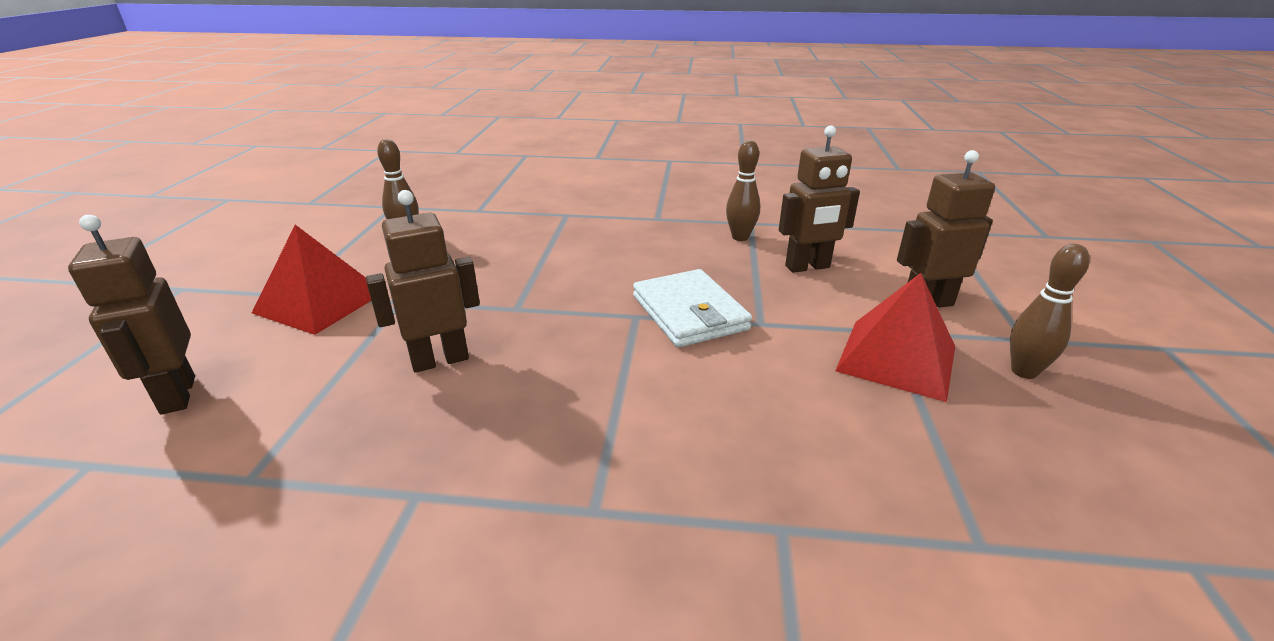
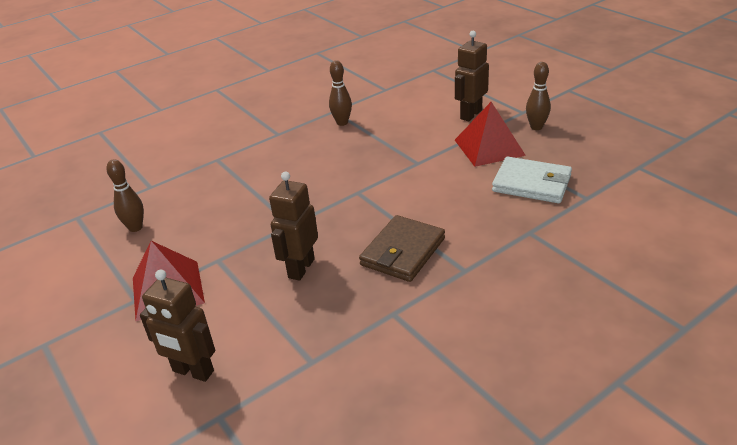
camera: 40 degrees left, 5 degrees up
(564, 420) = (403, 252): none -> brown wallet
(689, 313) = (380, 176): white wallet -> white wallet (531, 183)
(807, 267) = (398, 123): brown robot -> none

